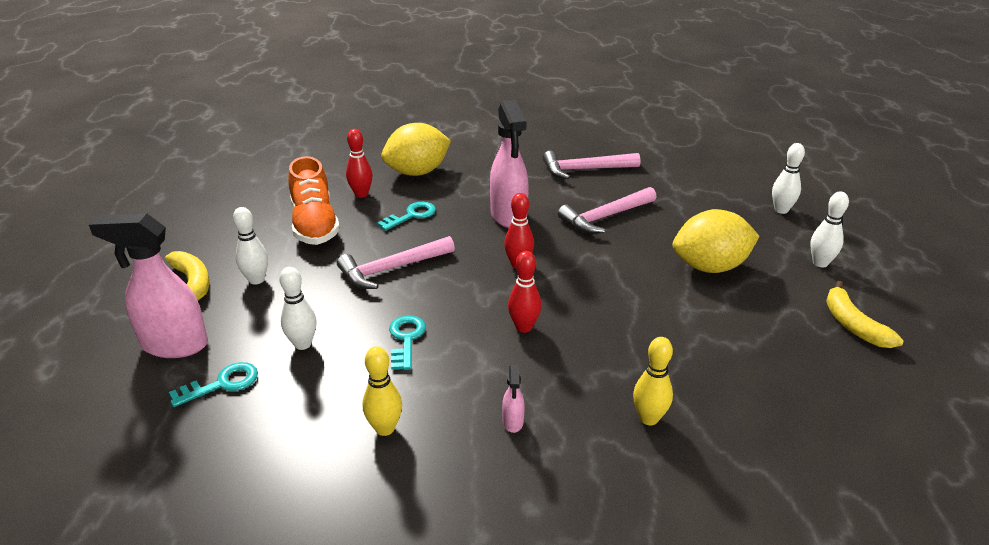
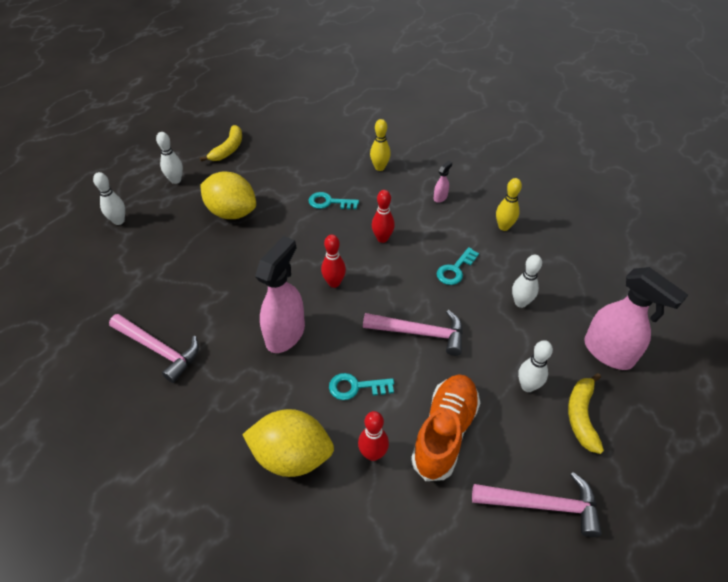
camera: 140 degrees left, 15 degrees up
(222, 384) = (583, 301): turquoise key -> turquoise key (329, 202)
(605, 217) = (225, 287): pink hammer -> pink hammer (542, 505)

